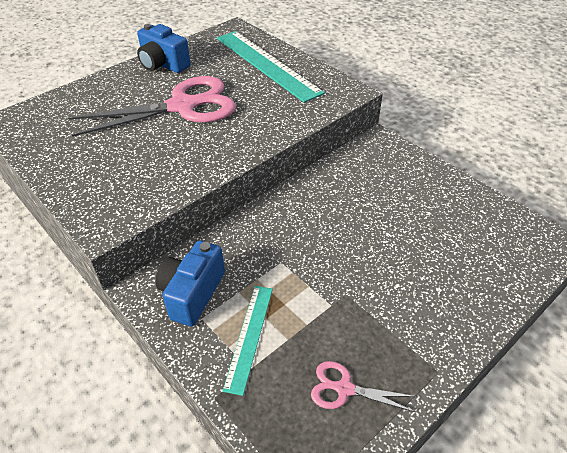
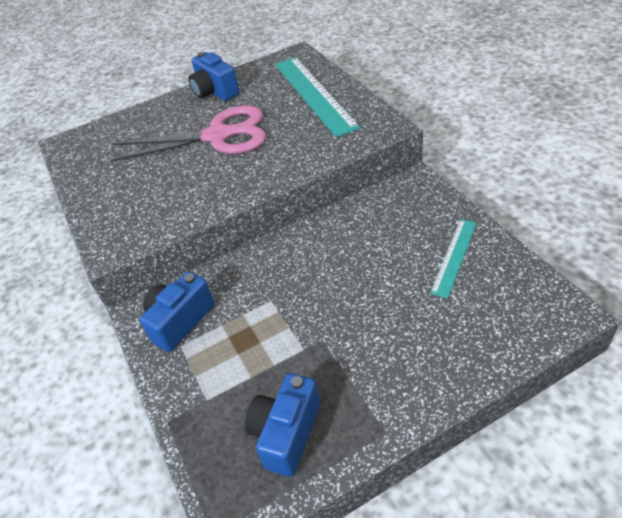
camera: 20 degrees right, 0 degrees up
(249, 336) = (217, 369): turquoise ruler -> turquoise ruler (454, 256)
(344, 388) = (286, 433): pink scissors -> blue camera

